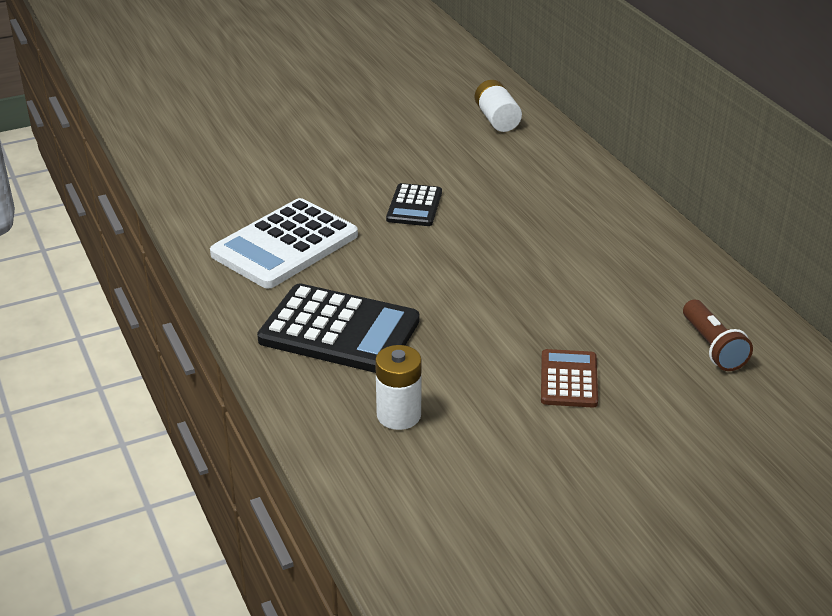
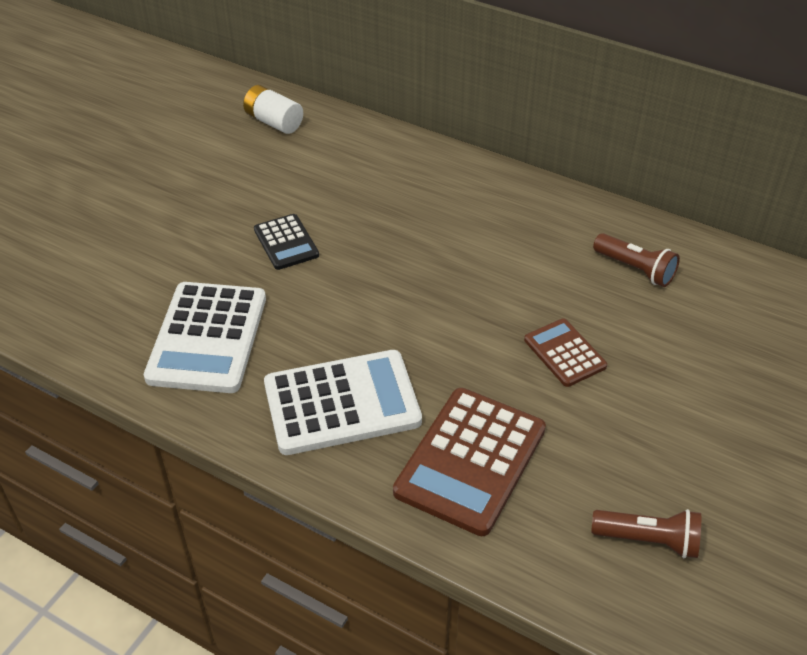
camera: 35 degrees left, 10 degrees up
(339, 331) = (342, 403): black calculator -> white calculator
(399, 415) = (470, 460): white battery -> brown calculator
(489, 543) = (648, 540): none -> brown flashlight

